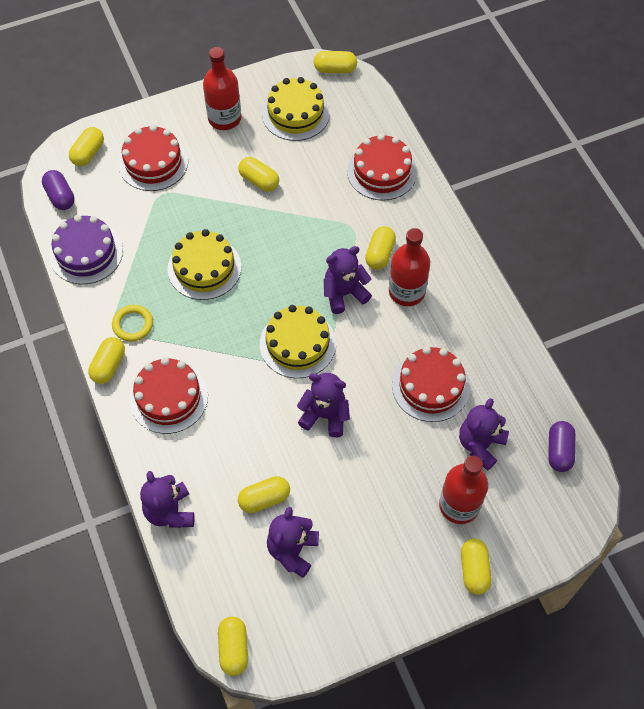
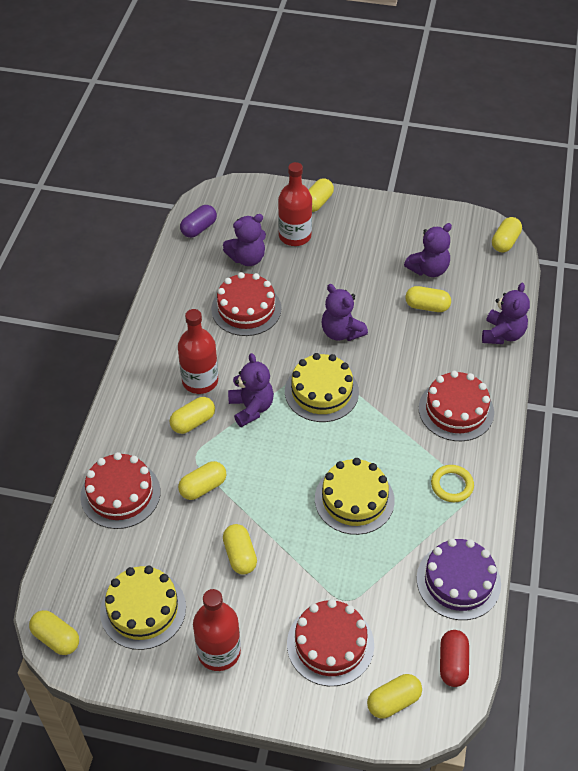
camera: 145 degrees left, 10 degrees down
(60, 196) = (452, 663): purple capsule -> red capsule
(109, 366) = (493, 462): yellow capsule -> yellow capsule (203, 487)
(344, 293) = (251, 408): purple teddy bear -> purple teddy bear turned 120 degrees counterclockwise

